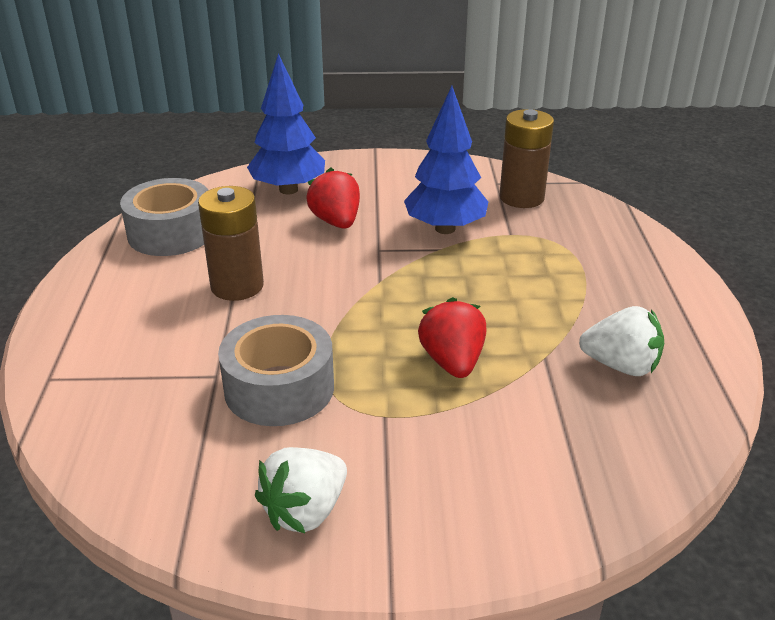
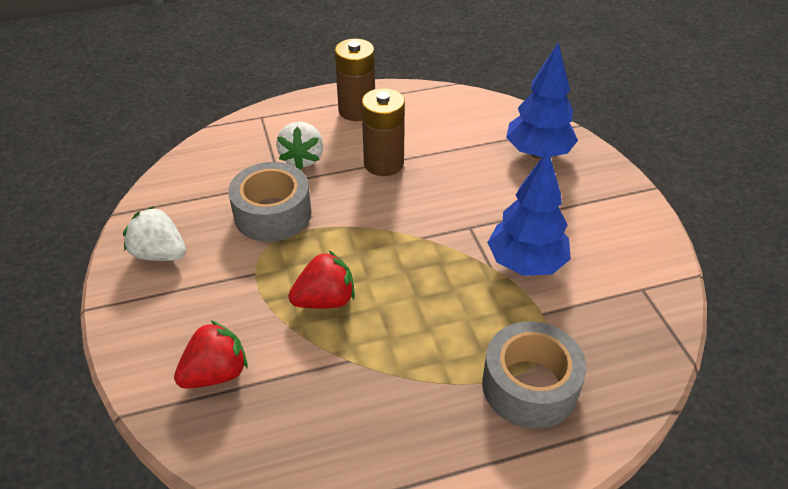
camera: 75 degrees right, 10 degrees up
(171, 233) = (439, 113): grey tape -> grey tape (529, 386)
(336, 222) = (500, 192): red strawberry -> red strawberry (216, 373)
(521, 197) = (621, 313): brown battery -> brown battery (357, 110)
(621, 366) = (350, 418): white strawberry -> white strawberry (302, 158)

